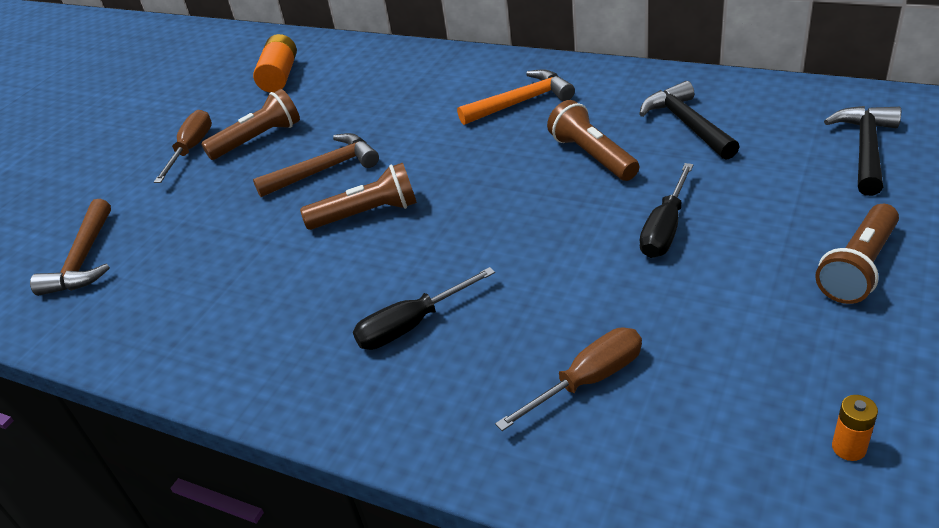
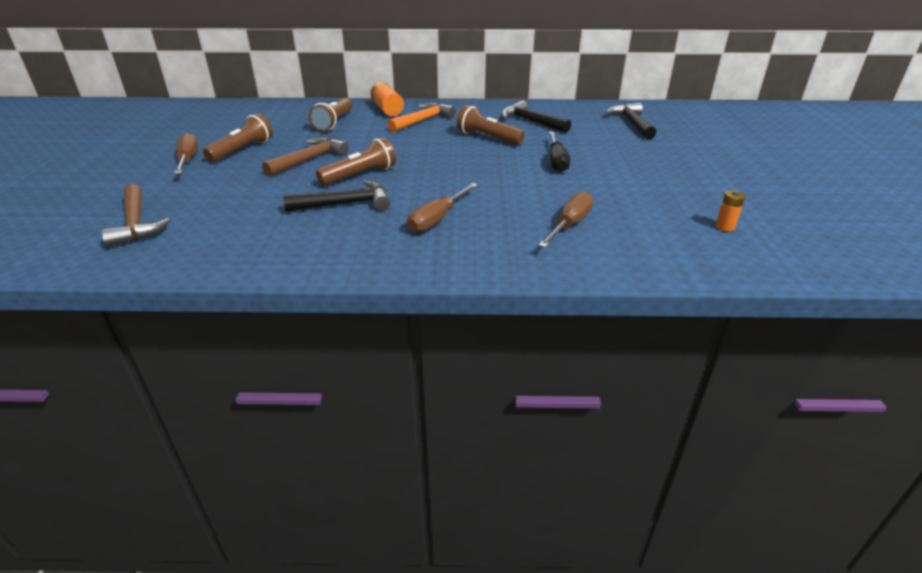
camera: 30 degrees left, 5 degrees down
(279, 76) = (233, 121): orange battery -> orange battery (387, 109)
(317, 270) = (345, 204): none -> black hammer
(411, 325) = (437, 219): black screwdriver -> brown screwdriver
(858, 267) = (668, 164): brown flashlight -> brown flashlight (334, 122)

